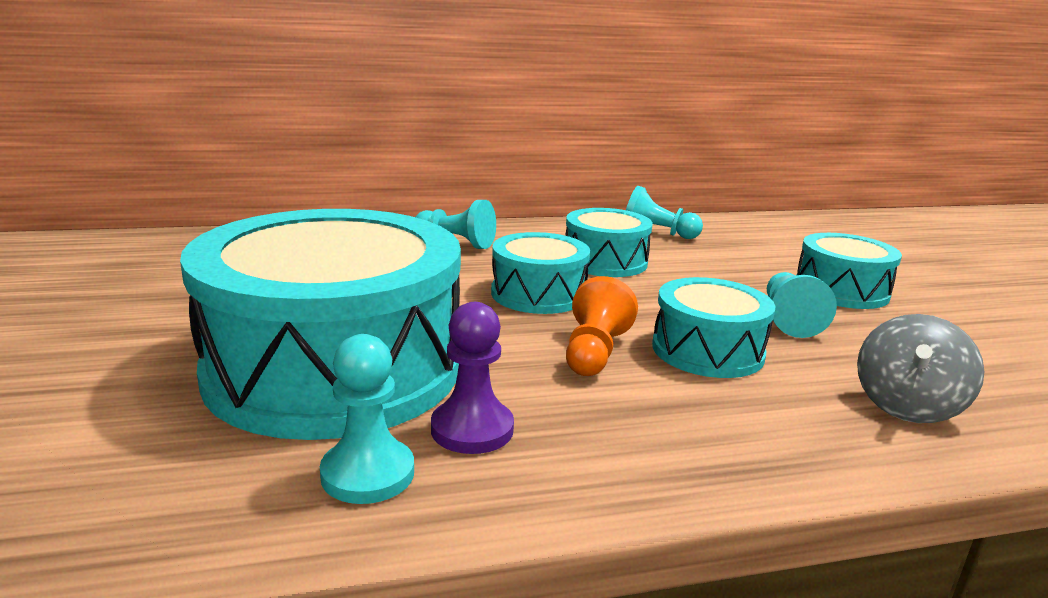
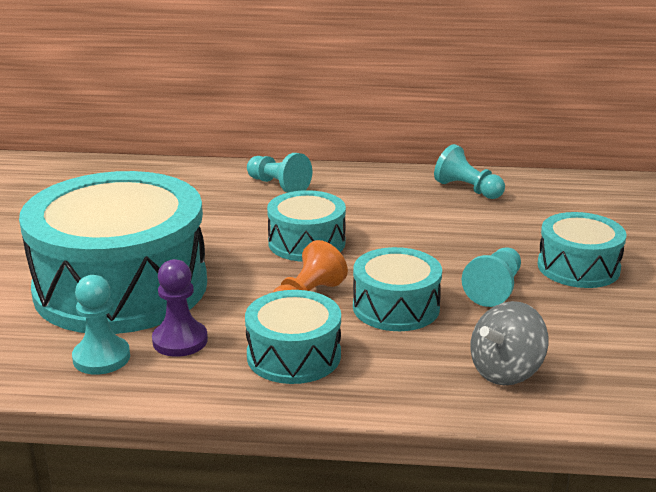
camera: 20 degrees right, 5 degrees up
(605, 261) = (390, 216): turquoise drum -> turquoise drum (293, 355)

